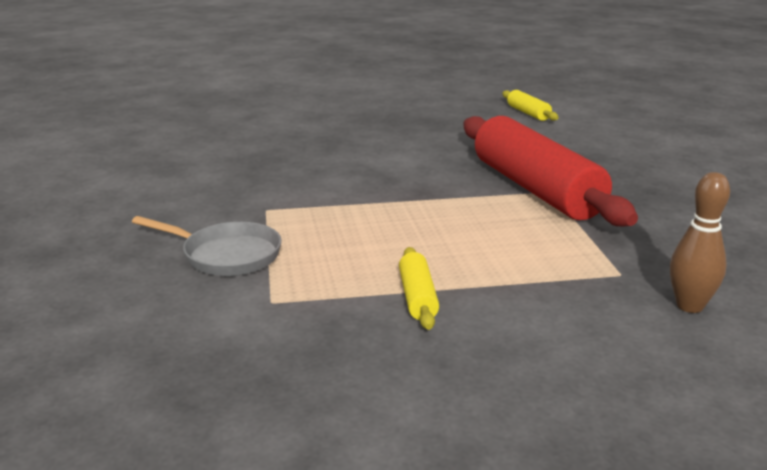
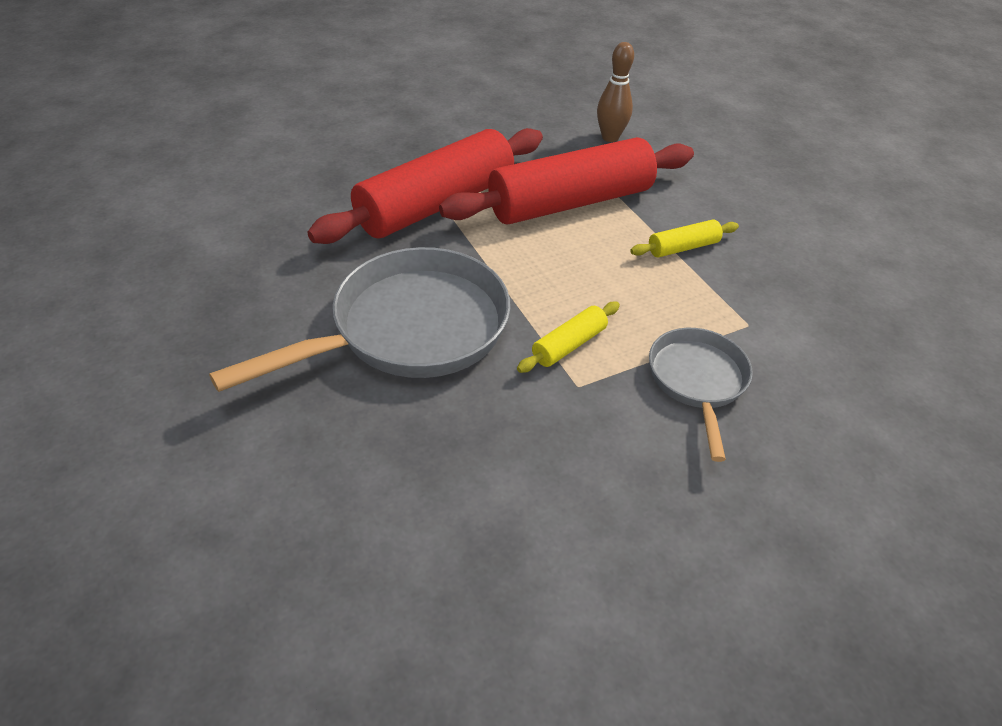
camera: 110 degrees left, 20 degrees up
(369, 165) = (409, 330): none -> grey pan
(526, 250) = (570, 203): none -> red rolling pin
(528, 113) = (175, 223): yellow rolling pin -> yellow rolling pin (569, 345)

